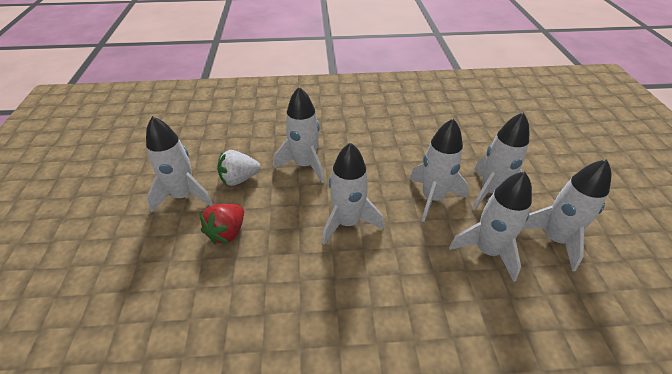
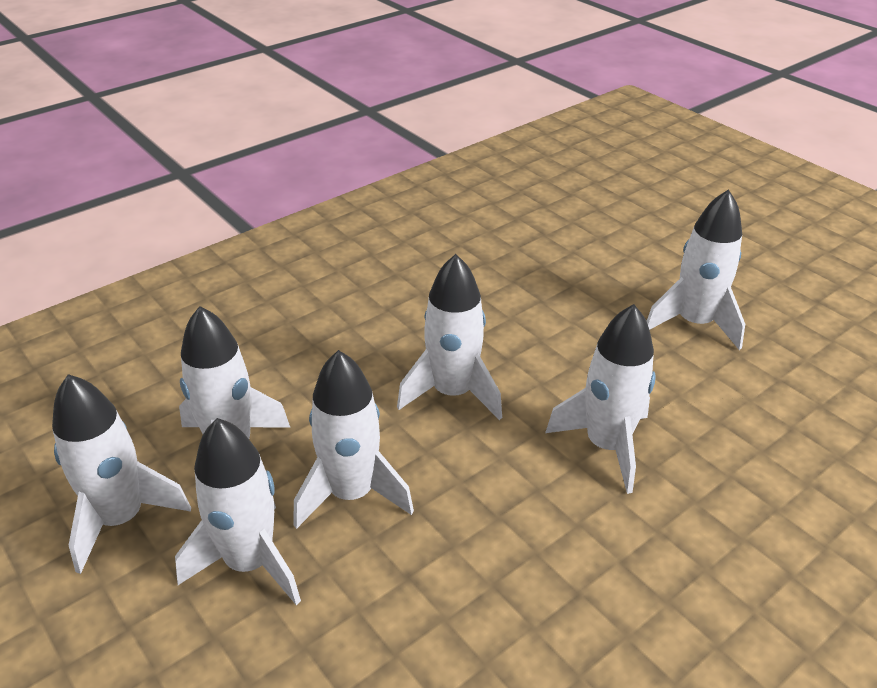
camera: 145 degrees right, 5 degrees down
(227, 232) = (582, 314): red strawberry -> none
(239, 179) = (664, 375): white strawberry -> none

